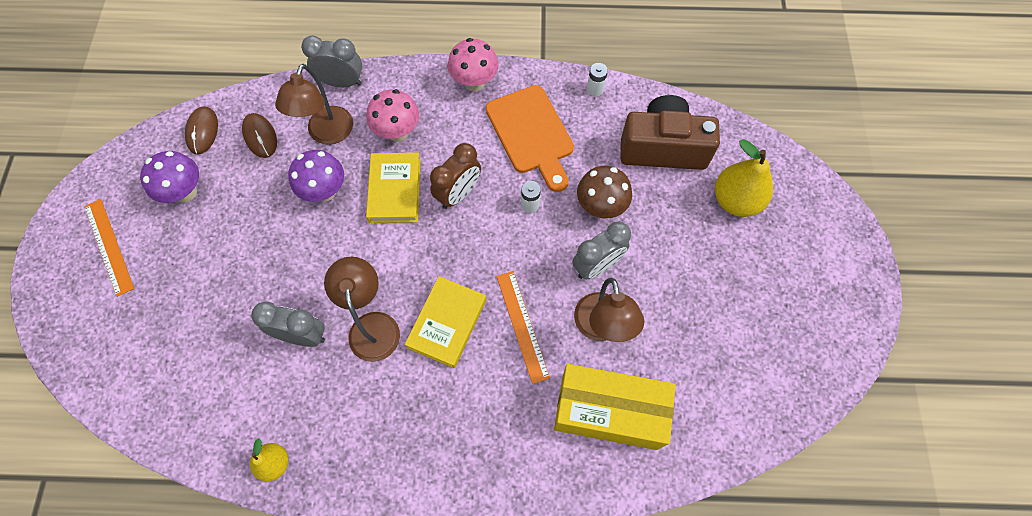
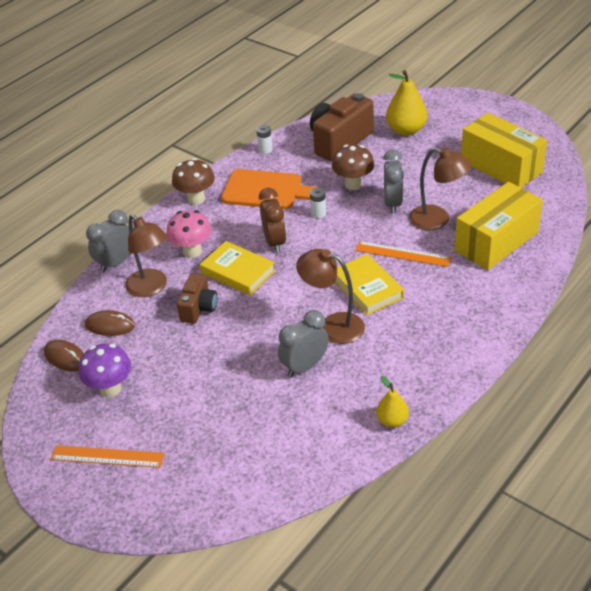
camera: 50 degrees left, 25 degrees down
(325, 191) = (198, 308): purple mushroom -> brown camera
(474, 82) = (196, 199): pink mushroom -> brown mushroom
(748, 341) = (501, 166): none -> yellow box

